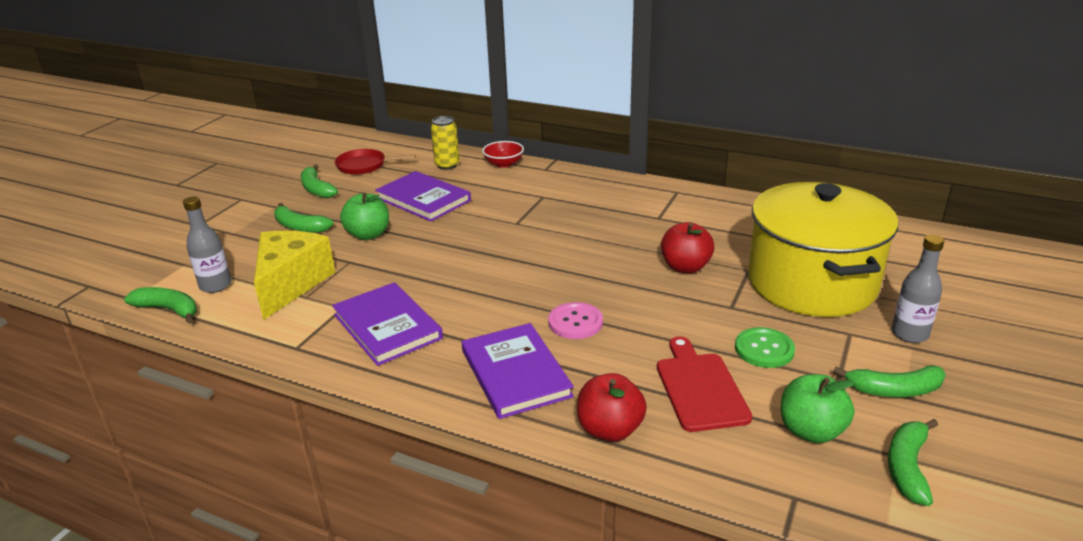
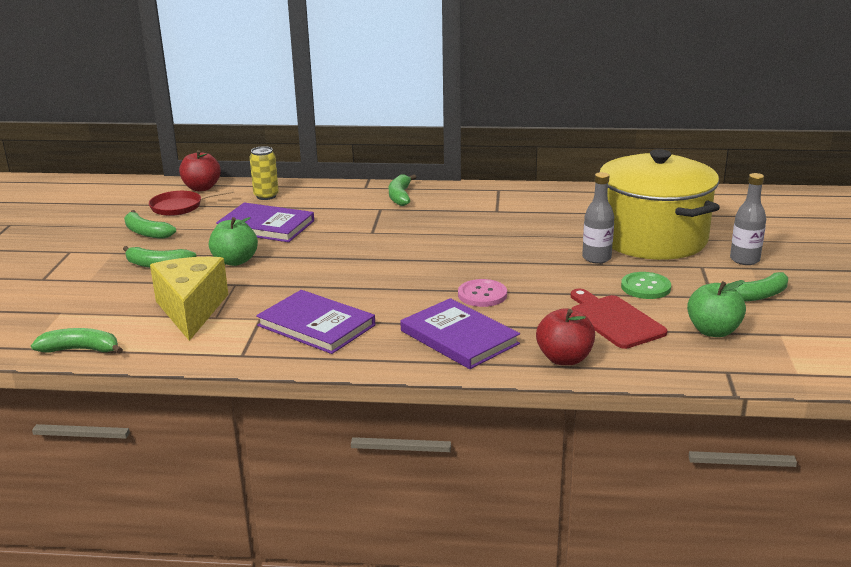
camera: 20 degrees left, 5 degrees down
(215, 285) = (112, 323): grey bottle -> grey bottle (596, 258)
(503, 164) = (322, 188): red bowl -> none
(685, 267) = (545, 243): red apple -> red apple (202, 188)
(907, 467) = (791, 339): green banana -> green banana (400, 196)

